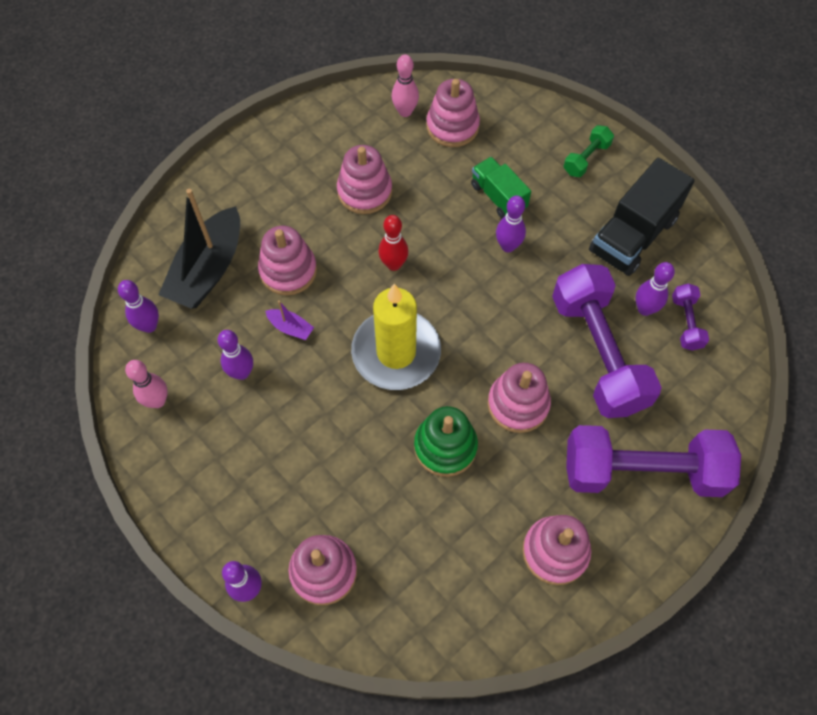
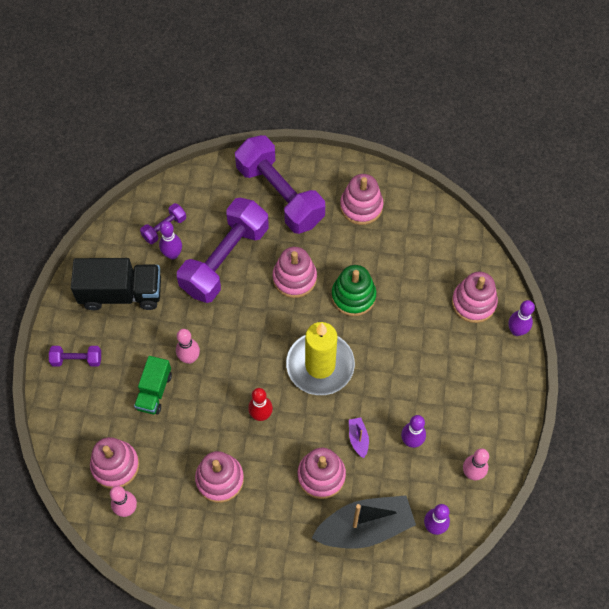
camera: 130 degrees left, 0 degrees up
(508, 246) = (189, 358): purple bowling pin -> pink bowling pin
(586, 158) = (77, 360): green dumbbell -> purple dumbbell

